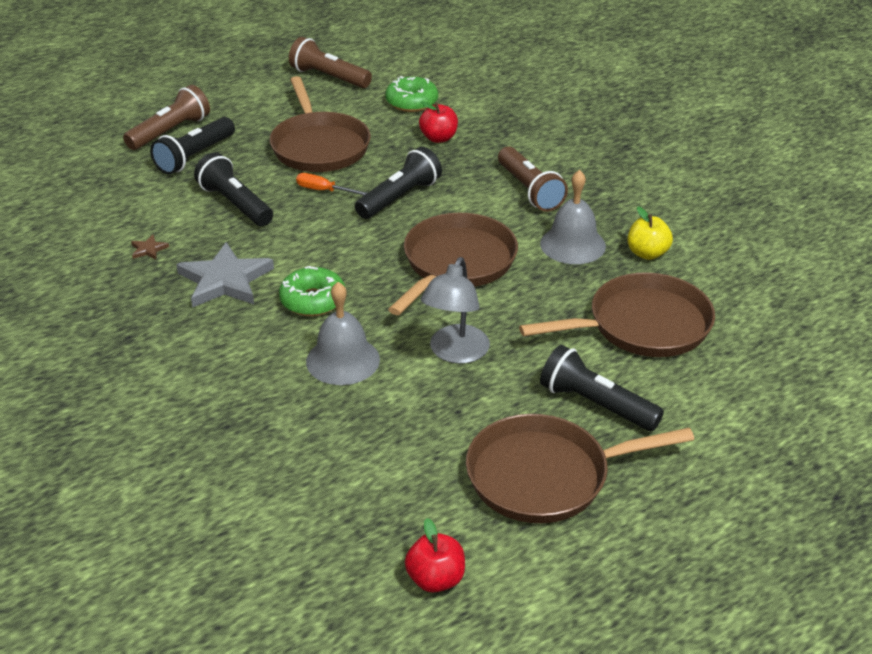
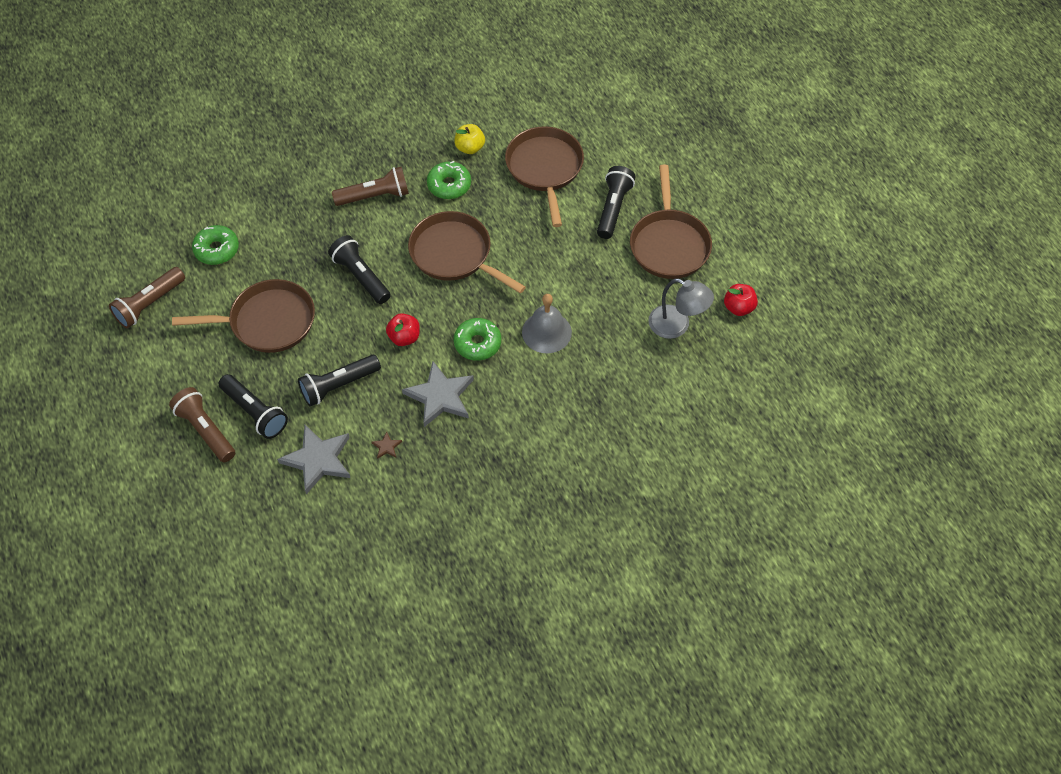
camera: 80 degrees left, 20 degrees up
(131, 205) = (318, 460): none -> grey star
(324, 191) = (337, 324): orange screwdriver -> none
(438, 138) = (282, 240): red apple -> red apple (404, 337)
(455, 353) = (552, 270): grey lamp -> grey lamp (677, 325)
(572, 244) = (449, 185): grey bell -> green donut
(596, 404) = (613, 208): black flashlight -> black flashlight turned 150 degrees clockwise

